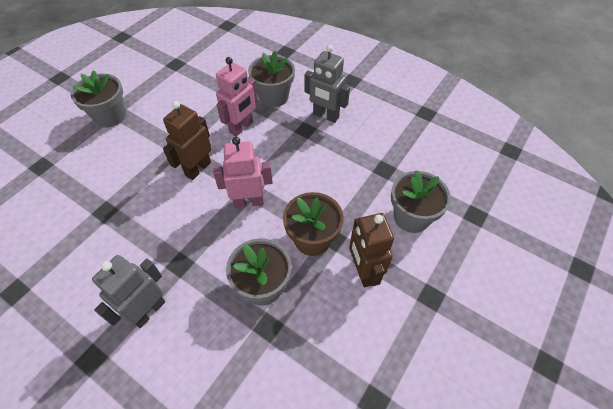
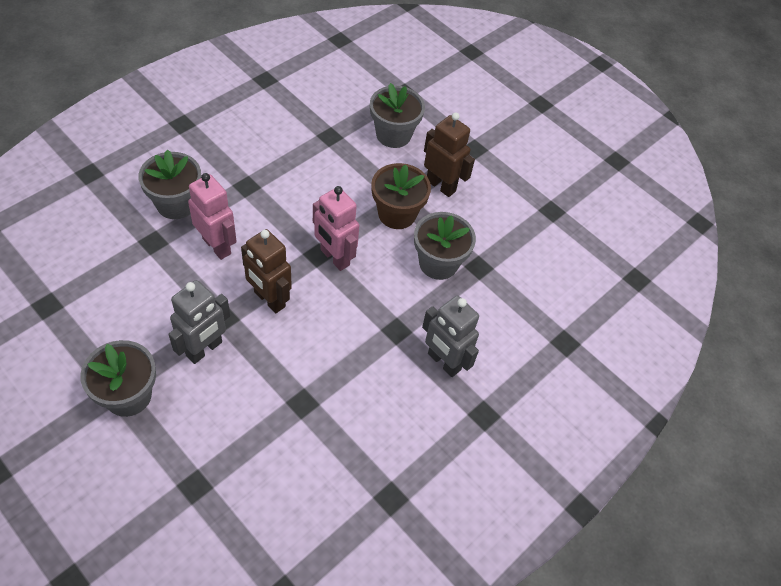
camera: 85 degrees left, 0 degrees up
(248, 201) = (334, 258): pink robot -> pink robot turned 45 degrees counterclockwise
(325, 116) = (232, 162): grey robot -> grey robot (204, 349)
(363, 271) = (441, 185): brown robot -> brown robot turned 135 degrees counterclockwise

